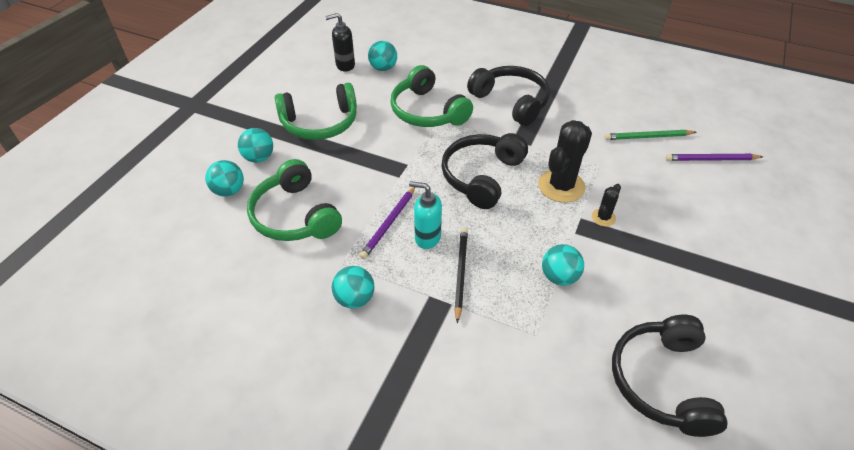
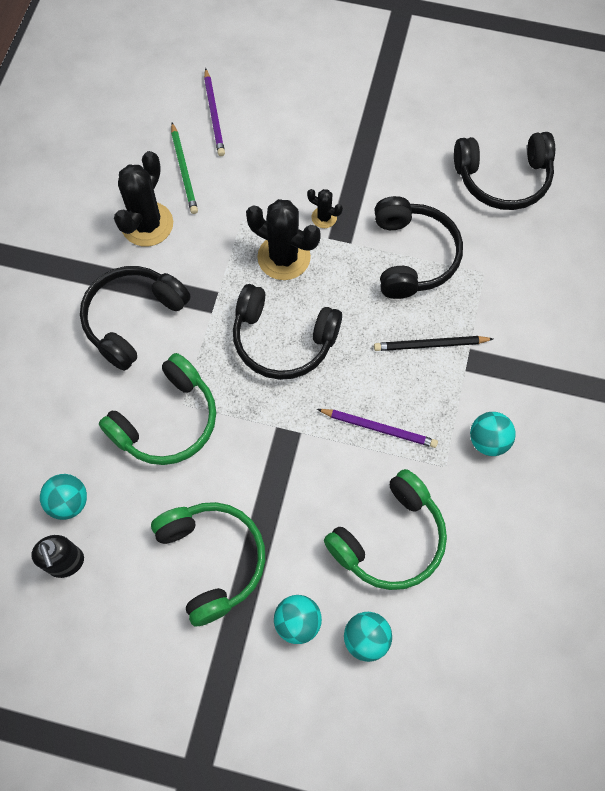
camera: 100 degrees left, 20 degrees up
(427, 238) = (391, 384): turquoise soap dispenser -> none
(559, 277) = (412, 256): turquoise ball -> black headphones
(594, 114) = (147, 224): none -> black cactus

